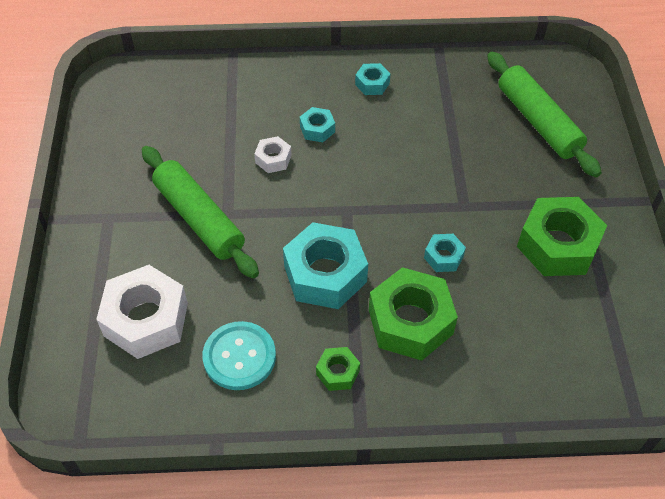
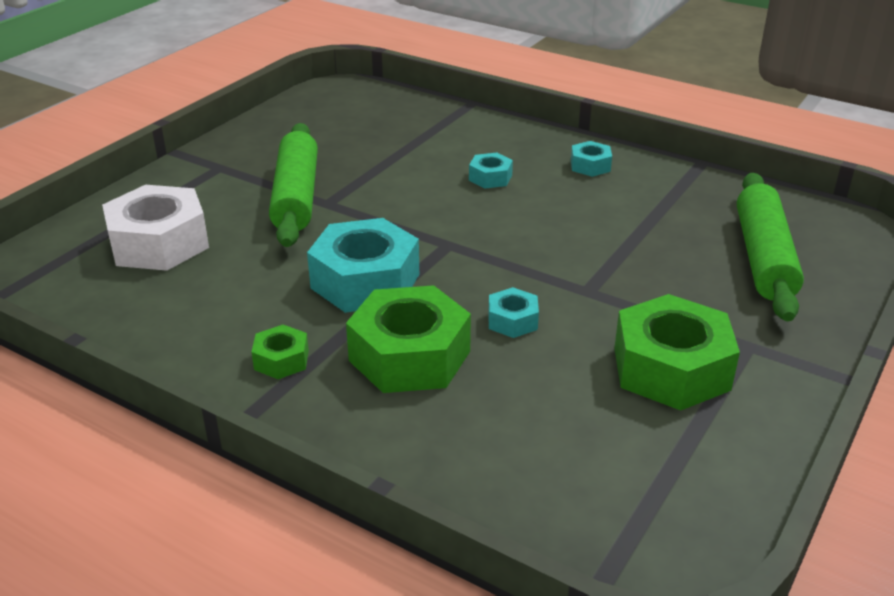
camera: 35 degrees right, 20 degrees down
(239, 357) = (203, 304): turquoise button -> none
(273, 159) = (419, 182): white nut -> none

